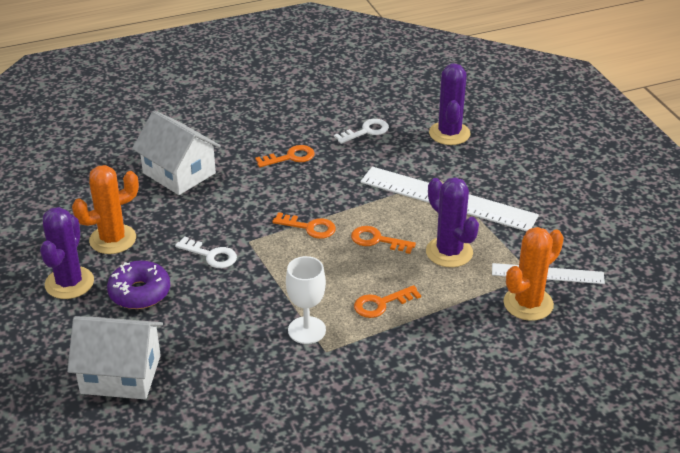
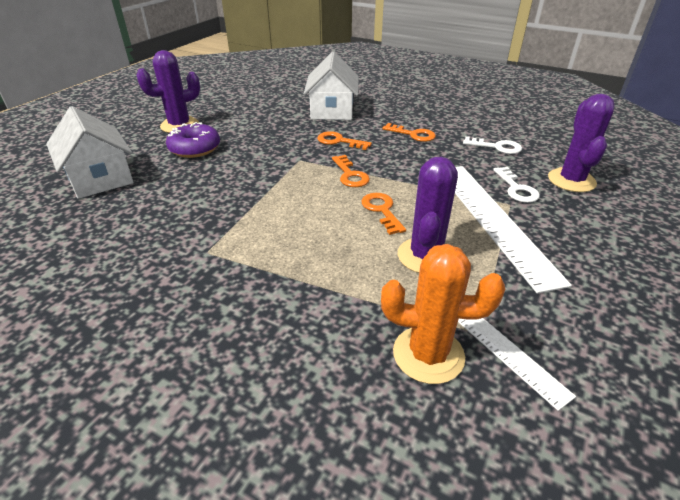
camera: 50 degrees right, 0 degrees up
(113, 239) = (238, 120): orange cactus -> none
(211, 255) = (265, 154): white key -> white key (516, 189)
(307, 330) = (224, 230): white goblet -> none
(381, 304) = (303, 252): orange key -> orange key (339, 141)
(449, 133) = (571, 180): purple cactus -> purple cactus turned 45 degrees counterclockwise

